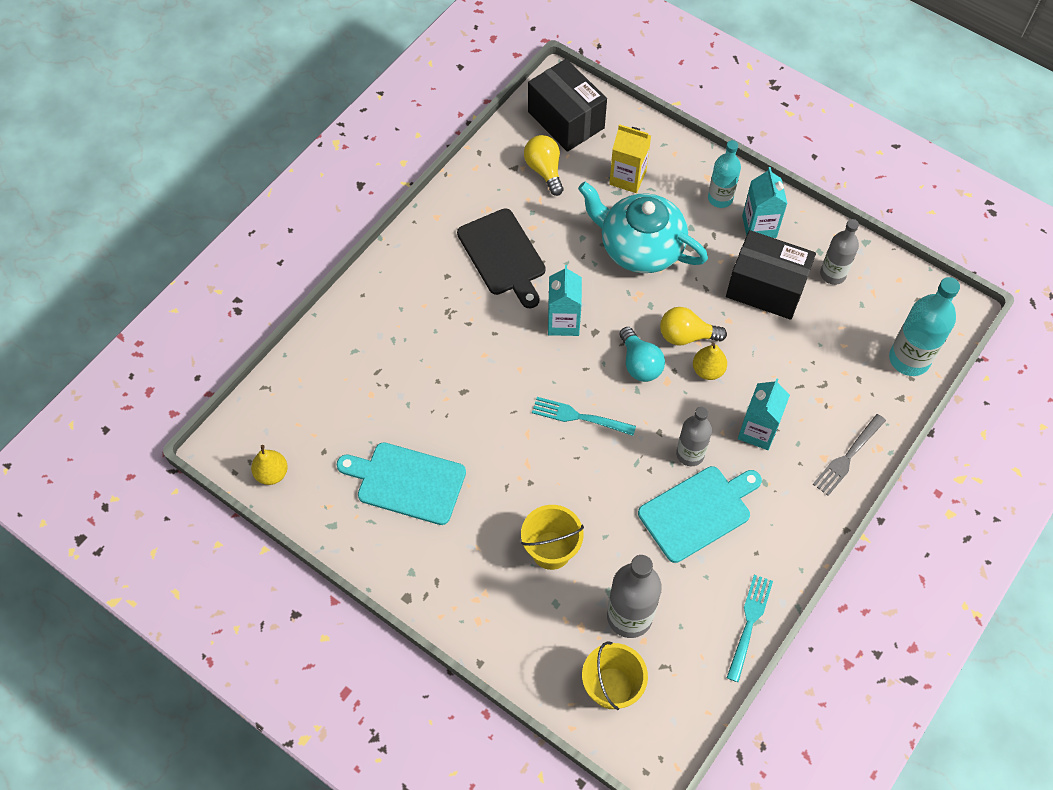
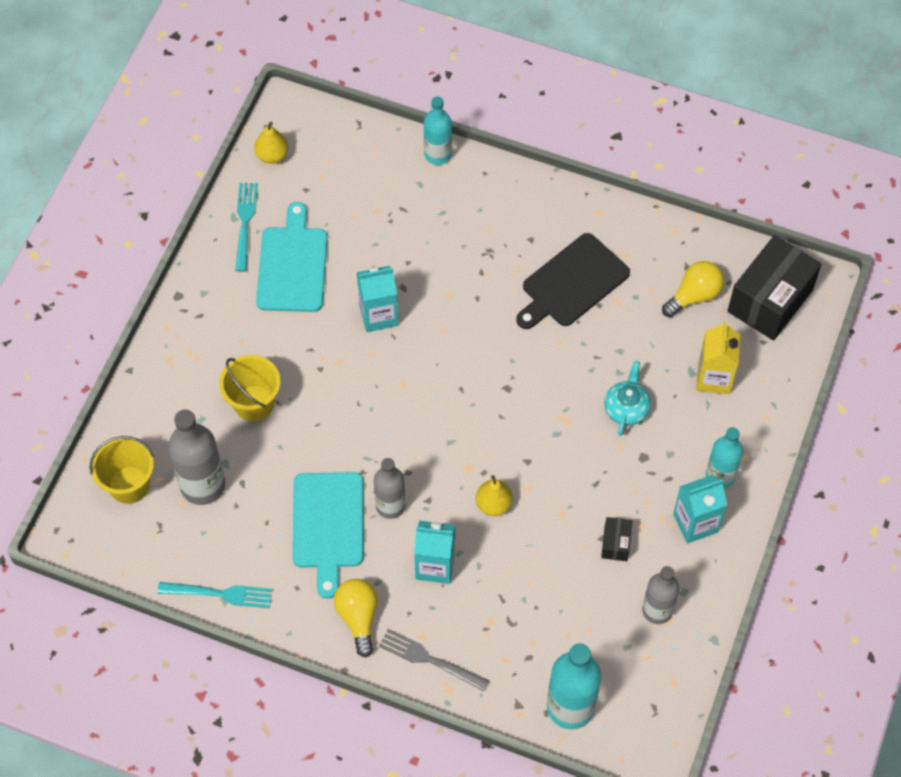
camera: 75 degrees right, 0 degrees up
(327, 328) = (437, 154): none -> turquoise bottle
(563, 322) = (509, 357): turquoise carton -> turquoise carton (378, 315)
(579, 417) = (404, 395): turquoise fork -> turquoise fork (245, 223)
(639, 247) = (626, 408): turquoise teapot -> turquoise teapot, size x0.49
(639, 364) = (482, 438): turquoise light bulb -> none
(686, 336) = (529, 475): yellow light bulb -> yellow light bulb (358, 617)
(698, 511) = (328, 525): turquoise cutting board -> turquoise cutting board turned 45 degrees clockwise
(766, 288) = (615, 544): black box -> black box, size x0.44

